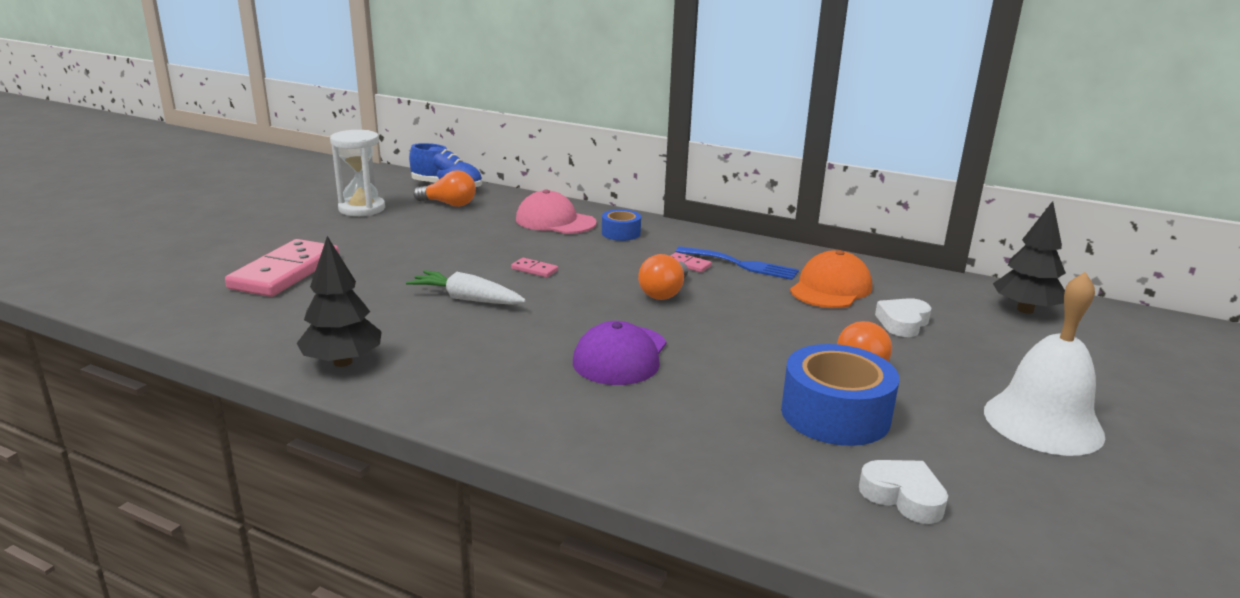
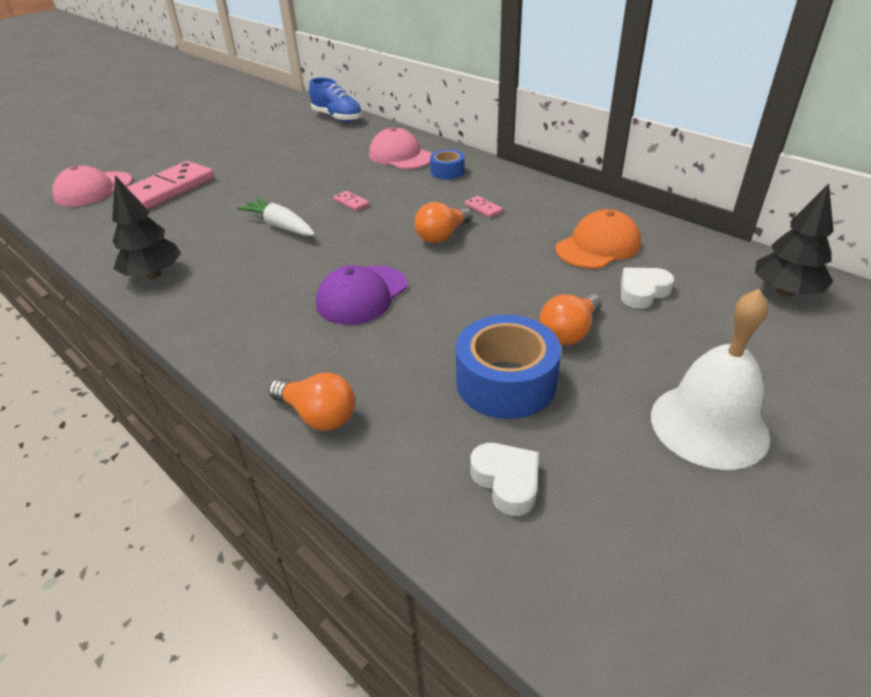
camera: 20 degrees right, 15 degrees up
(174, 280) = (93, 189): none -> pink cap
(362, 209) = (261, 134): white hourglass -> none
(449, 204) = (328, 134): orange light bulb -> orange light bulb (318, 415)
(741, 264) = (531, 213): blue fork -> none

